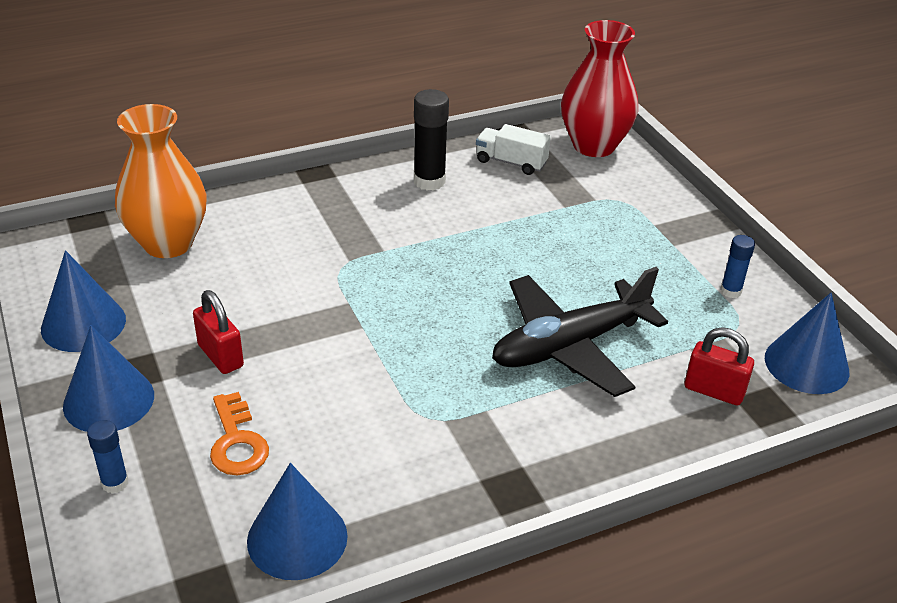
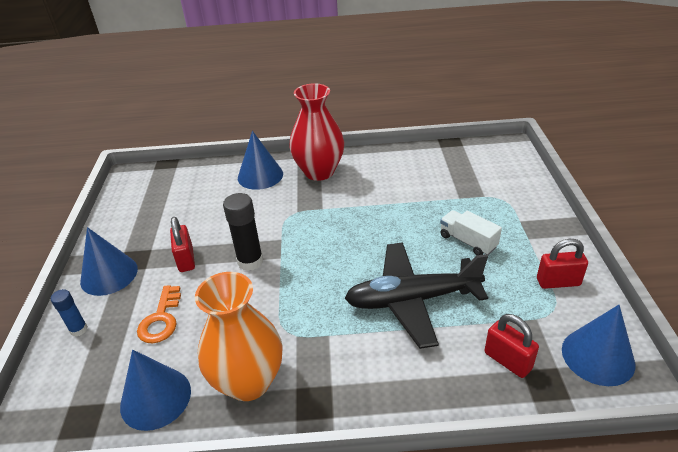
camera: 25 degrees right, 0 degrees up
(83, 324) = (126, 224): blue cone -> blue cone (260, 175)
(168, 243) = (200, 183): orange vase -> orange vase (248, 381)
(429, 181) = (376, 167): black glue stick -> black glue stick (250, 261)
(511, 162) = (437, 162): white truck -> white truck (468, 241)
(594, 145) = (501, 158): red vase -> red vase (319, 172)
(730, 291) = (558, 282): blue glue stick -> red padlock

